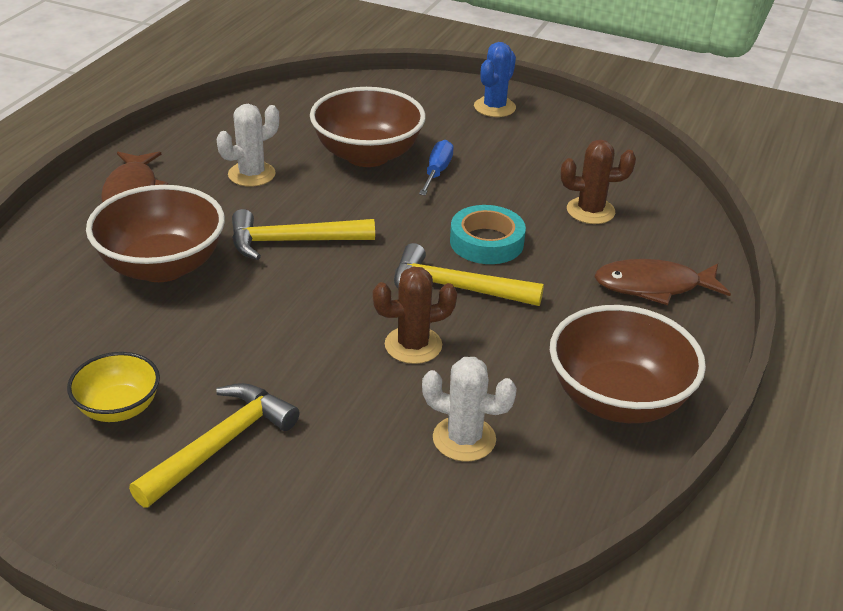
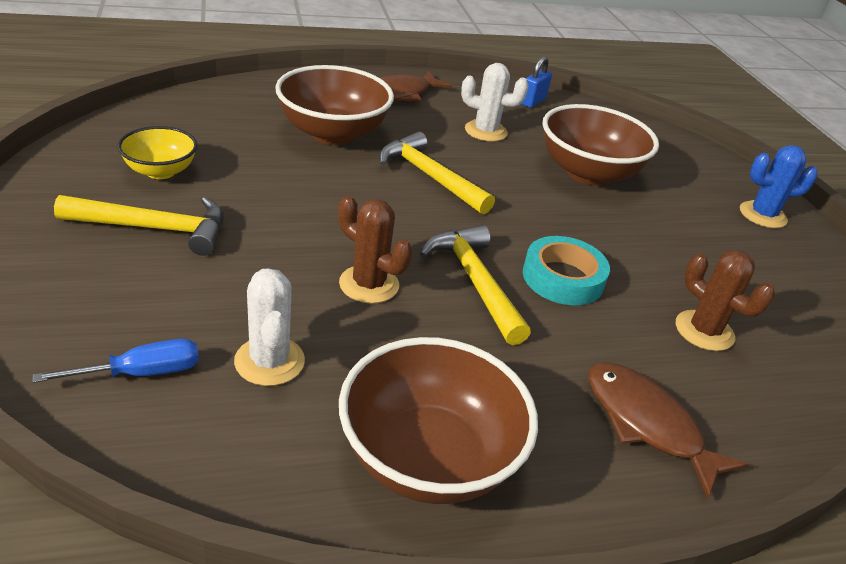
camera: 50 degrees right, 0 degrees up
(229, 122) = (533, 101): none -> blue padlock
(437, 172) = (620, 215): blue screwdriver -> blue screwdriver (141, 373)

